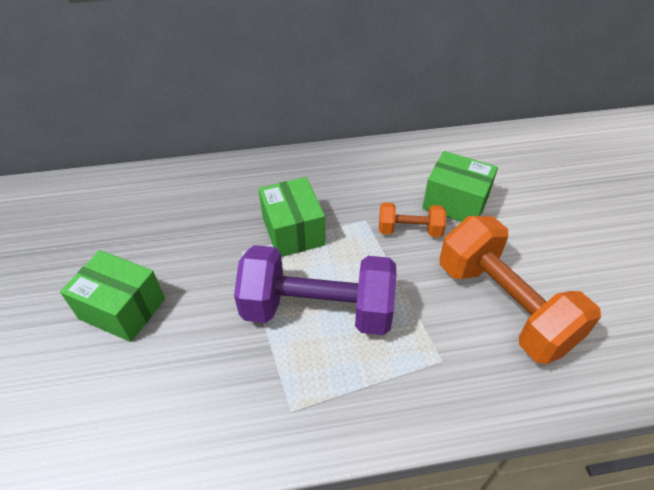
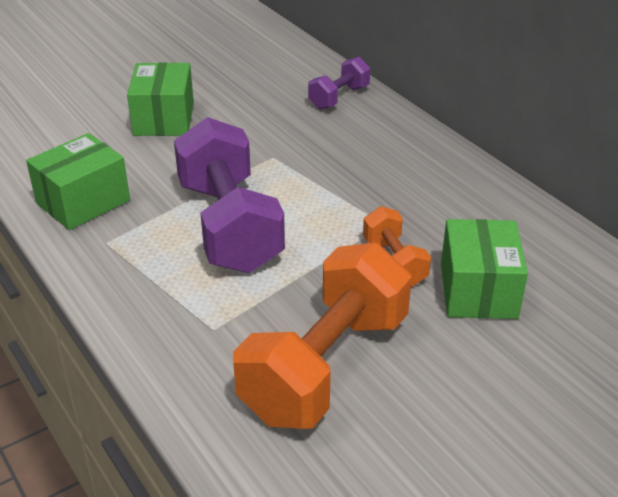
camera: 65 degrees right, 10 degrees down
(189, 184) = (339, 97): none -> purple dumbbell
(293, 231) = (325, 179): green box -> green box (83, 202)

